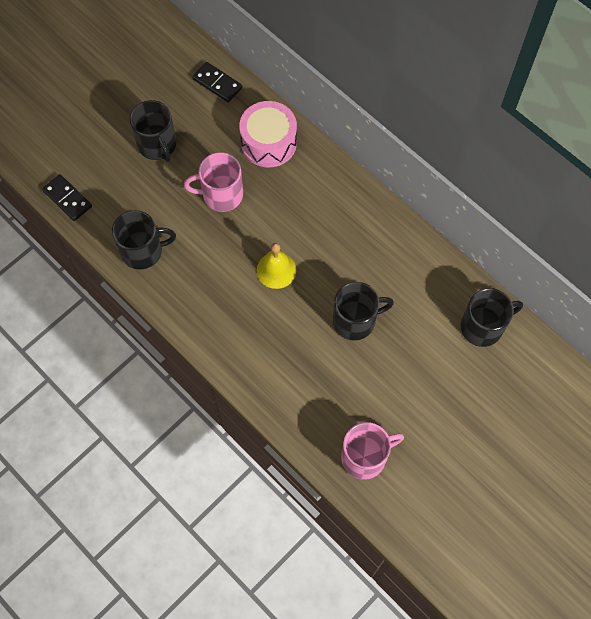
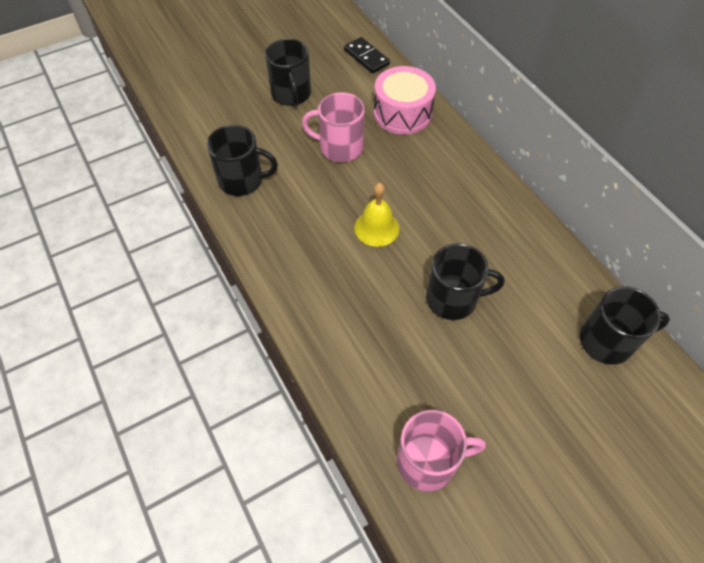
camera: 15 degrees right, 10 degrees down
(67, 199) = (186, 121): black domino -> none

